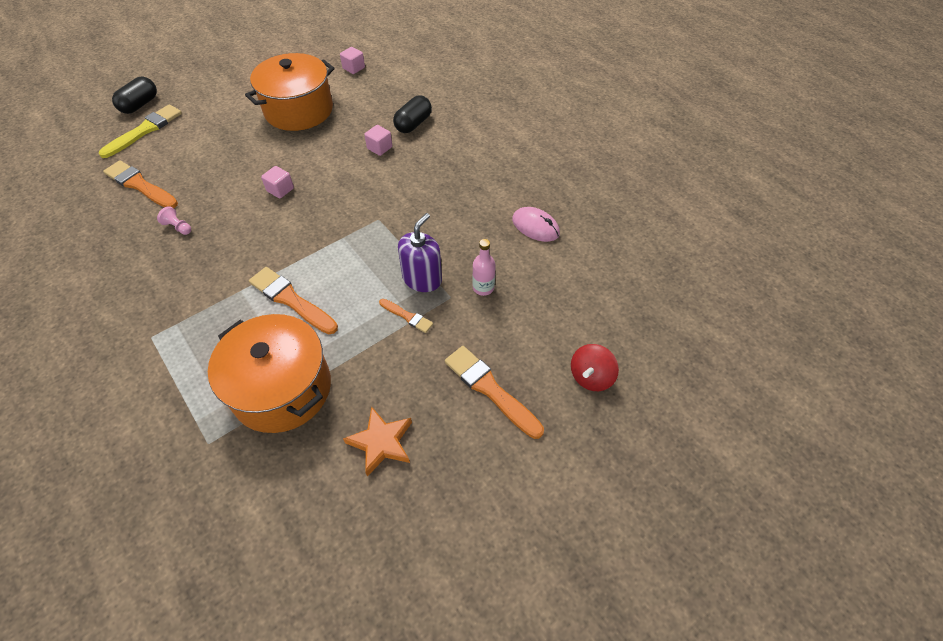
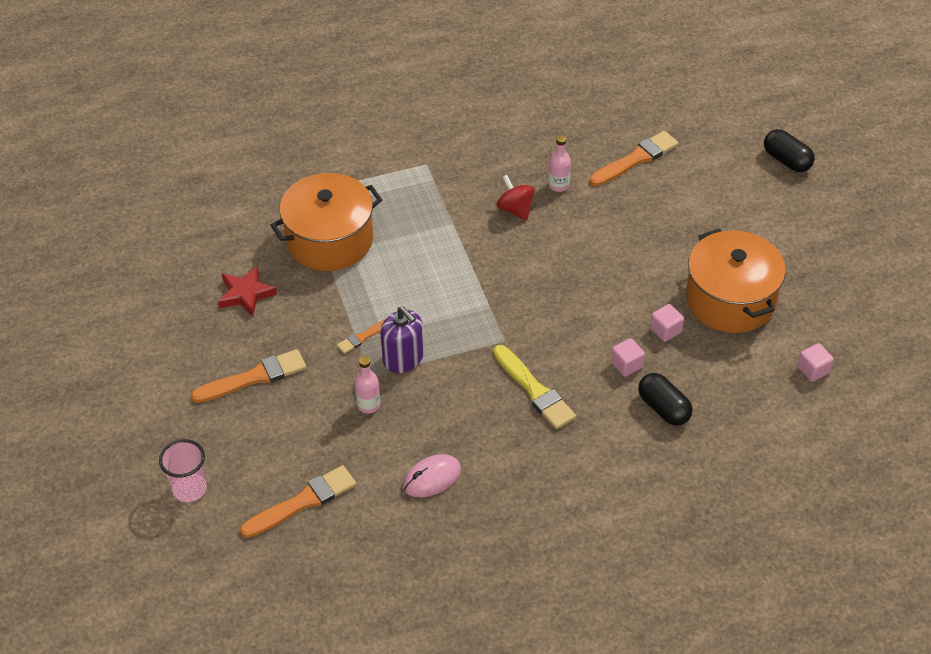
camera: 110 degrees right, 5 degrees down
(145, 130) = (733, 164): yellow brush -> yellow brush (534, 390)
(178, 227) = (558, 185): pink pawn -> pink bottle
(280, 190) = (585, 266): pink cube -> pink cube (665, 330)
(291, 300) = (424, 257): orange brush -> orange brush (302, 502)
(381, 442) = (246, 294): orange star -> red star
(591, 377) = (226, 456): red spinning top -> red spinning top (515, 209)
(641, 392) = (189, 489): none -> pink cup

